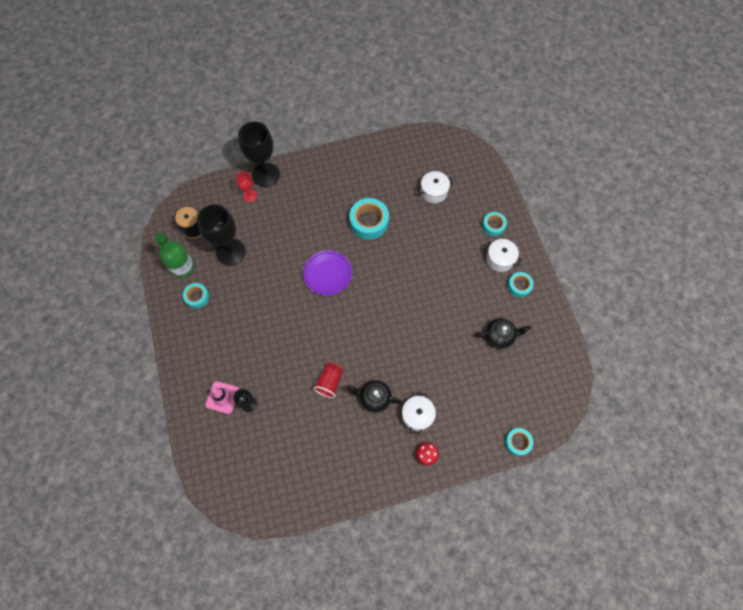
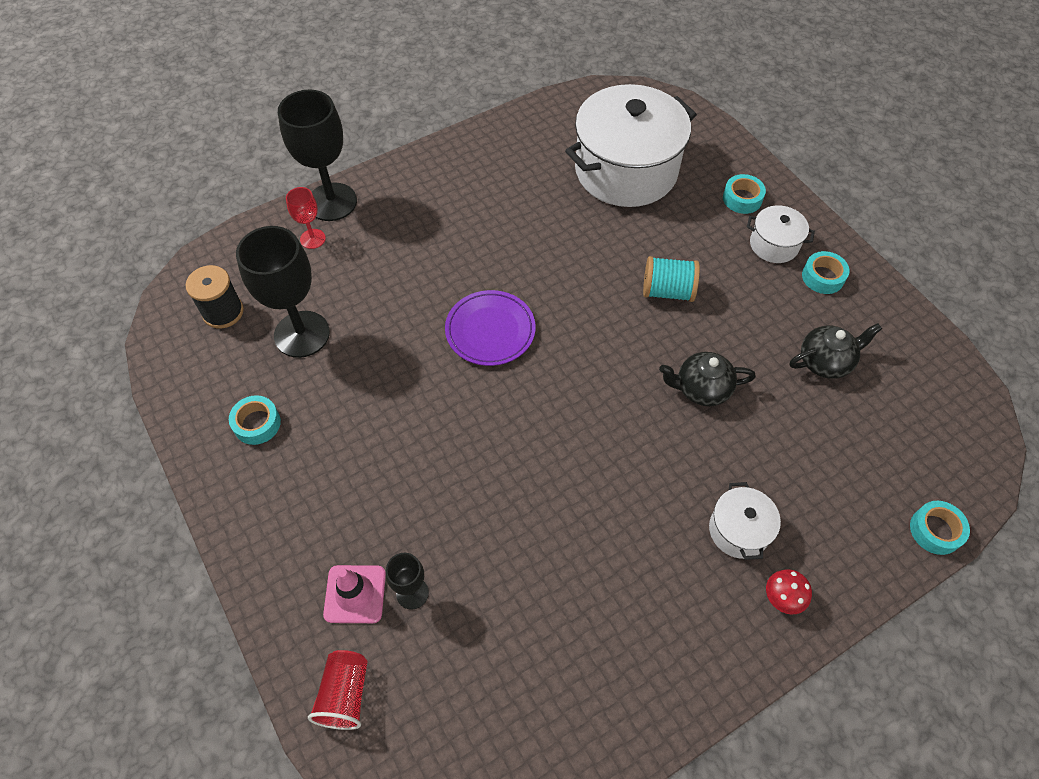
camera: 15 degrees left, 10 degrees down
(182, 267) = (216, 379): green bottle -> none
(330, 382) = (556, 512): red cup -> red cup (345, 694)
(369, 222) = (534, 235): turquoise tape -> none
(374, 398) = (648, 520): black teapot -> black teapot (701, 389)
(430, 274) = (667, 291): none -> turquoise spool
(433, 192) = (626, 170): white pot -> white pot, size x2.22

